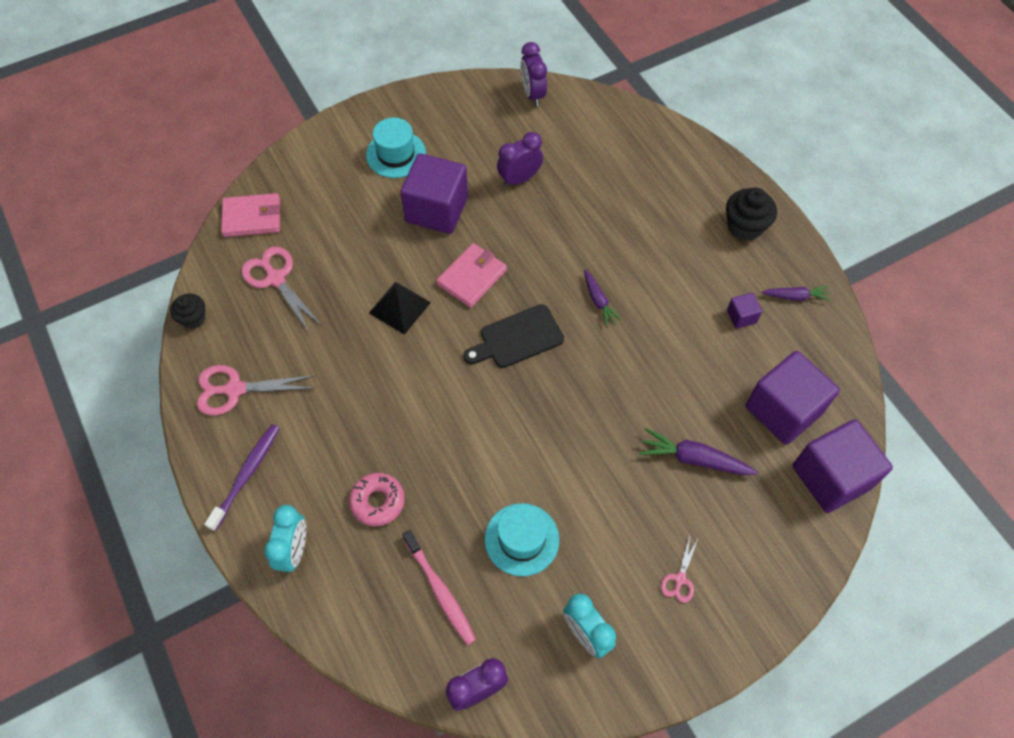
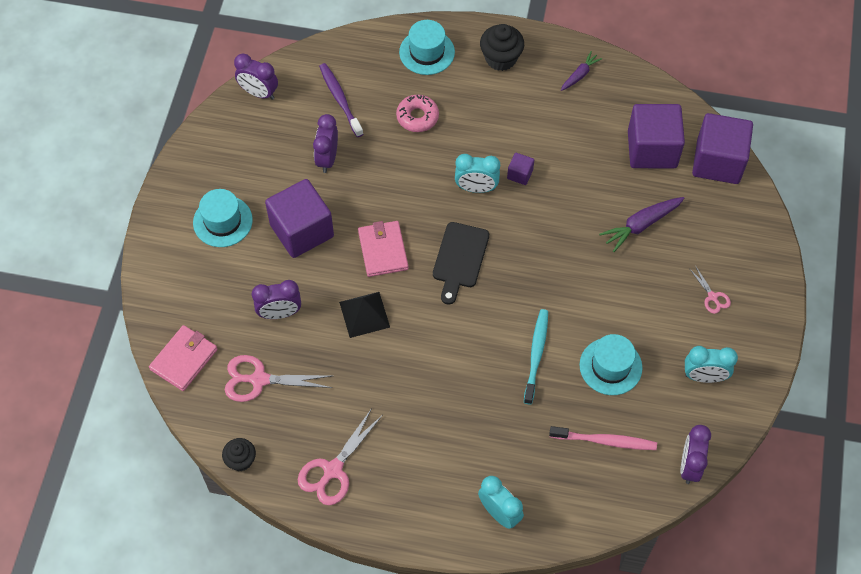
camera: 50 degrees left, 0 degrees up
(246, 475) = (412, 507): purple toothbrush -> purple toothbrush (340, 100)
(348, 249) = (280, 313): none -> purple clock
(377, 502) = (508, 435): pink donut -> pink donut (417, 117)
(477, 467) = (536, 355): none -> turquoise toothbrush
(598, 301) = (476, 188): purple carrot -> turquoise clock
(691, 172) = (427, 52): none -> turquoise hat
(741, 316) = (566, 116): purple cube -> purple cube (520, 174)

